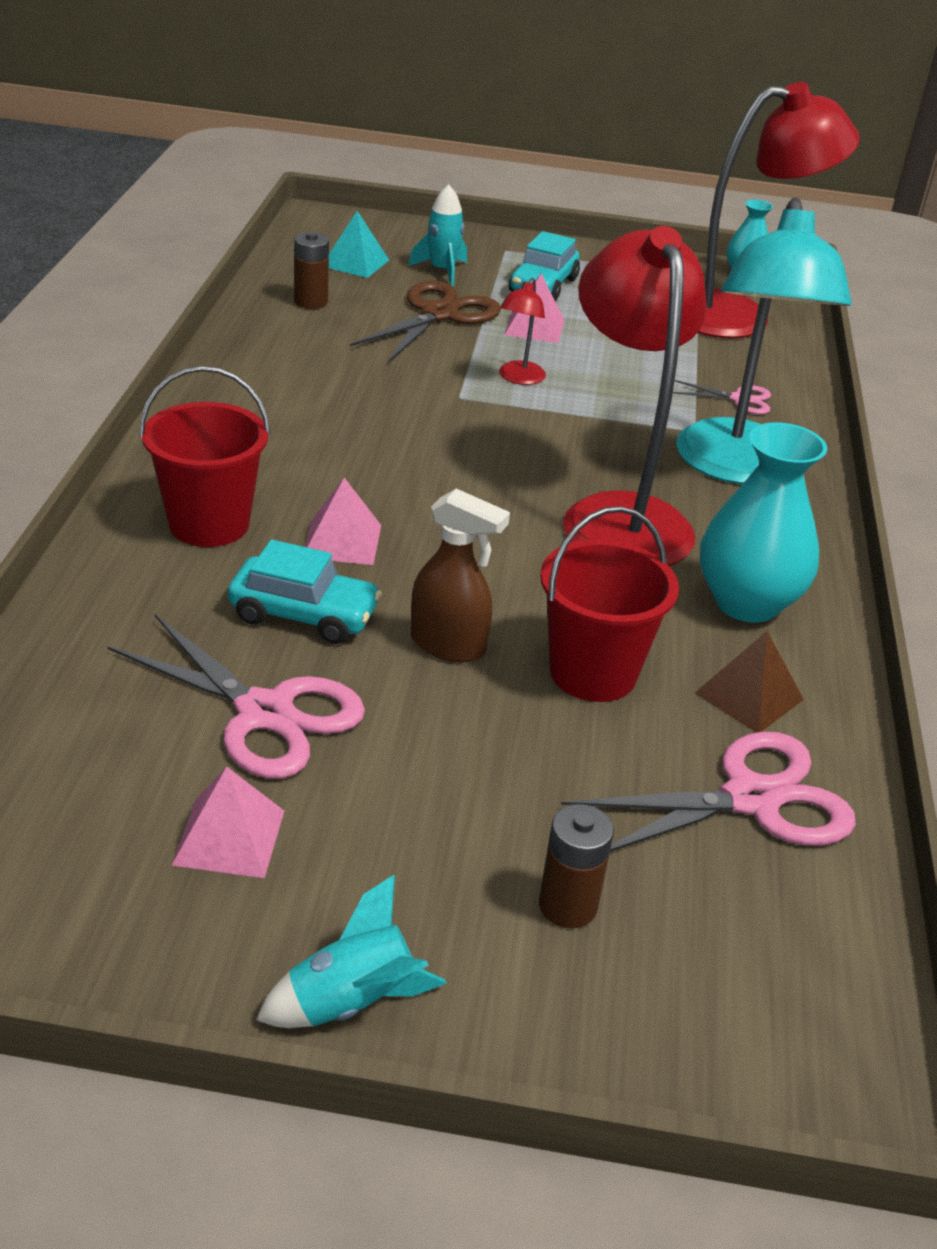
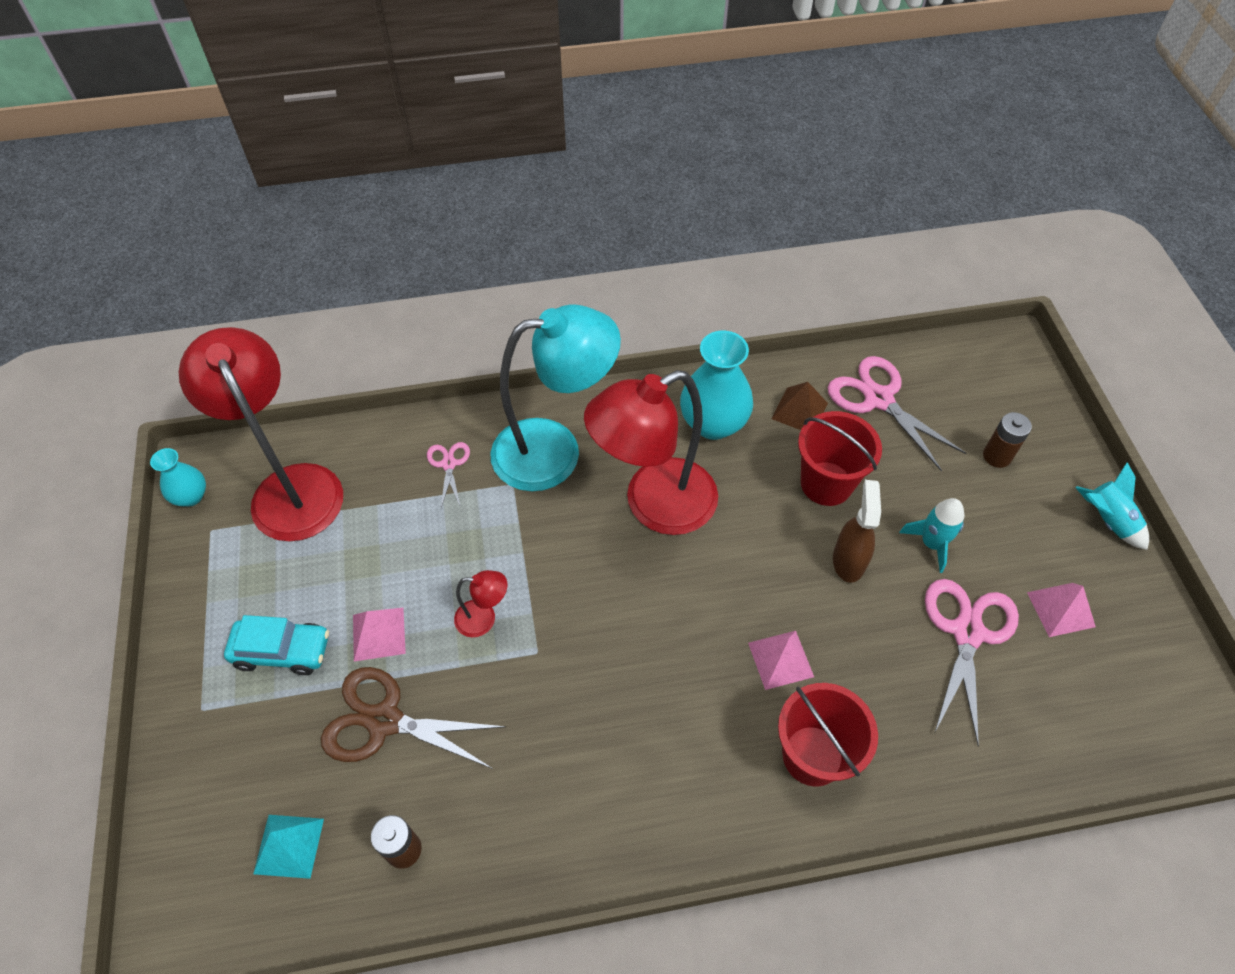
camera: 105 degrees left, 20 degrees up
(304, 615) = (870, 650): turquoise car -> none
(442, 271) = (279, 752): turquoise rocket -> turquoise rocket (931, 543)

